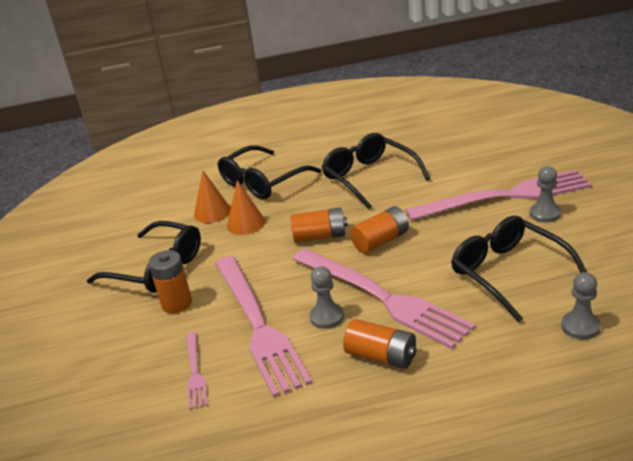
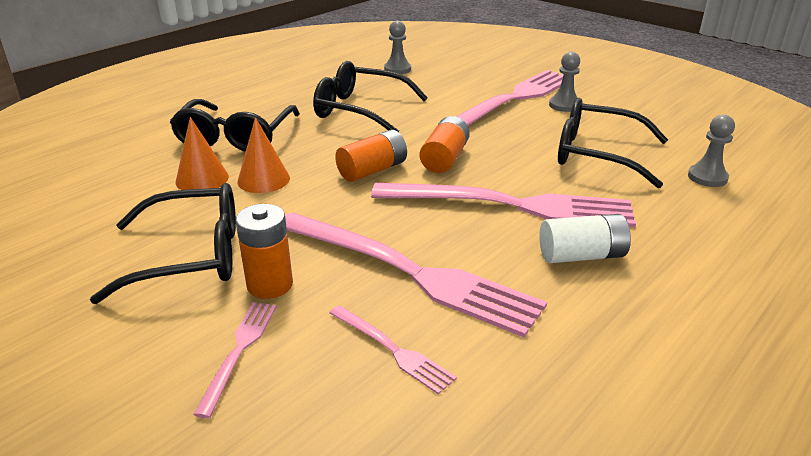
camera: 40 degrees left, 0 degrees up
(125, 339) = (239, 351): none -> pink fork
(326, 317) = (478, 239): grey pawn -> grey pawn (397, 69)
(381, 356) = (581, 255): orange battery -> white battery

